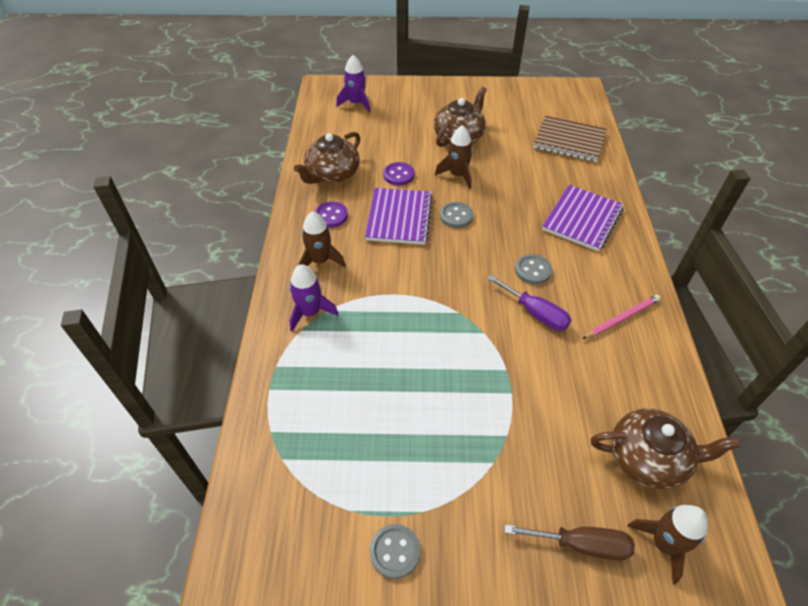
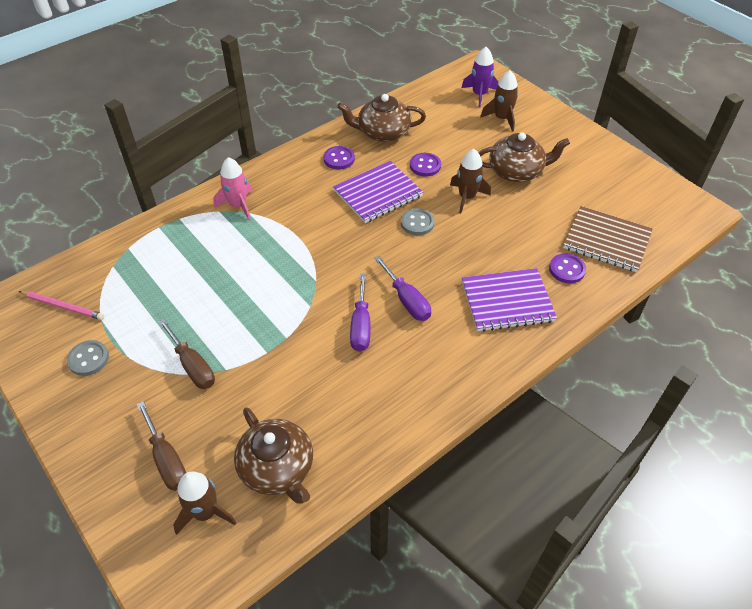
camera: 50 degrees right, 0 degrees up
(310, 312) = (238, 206): purple rocket -> pink rocket
(320, 260) = (289, 181): brown rocket -> brown rocket (502, 118)
(481, 460) = (192, 366): none -> brown screwdriver
(533, 270) = (407, 300): grey button -> purple screwdriver
(569, 140) = (606, 240): brown notebook -> brown notebook turned 45 degrees counterclockwise
(578, 173) = (567, 269): none -> purple button
(622, 318) = (413, 384): pink pencil -> pink pencil (63, 306)

